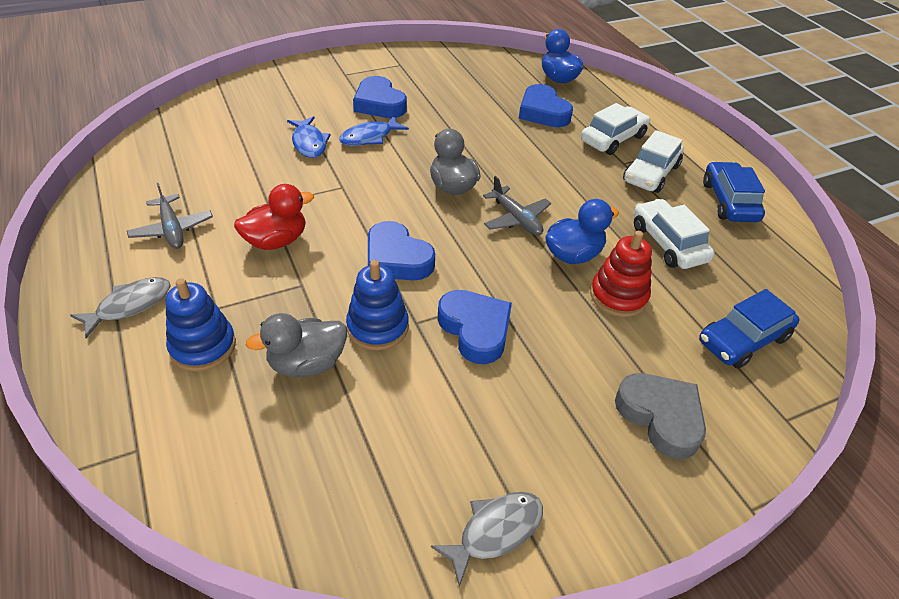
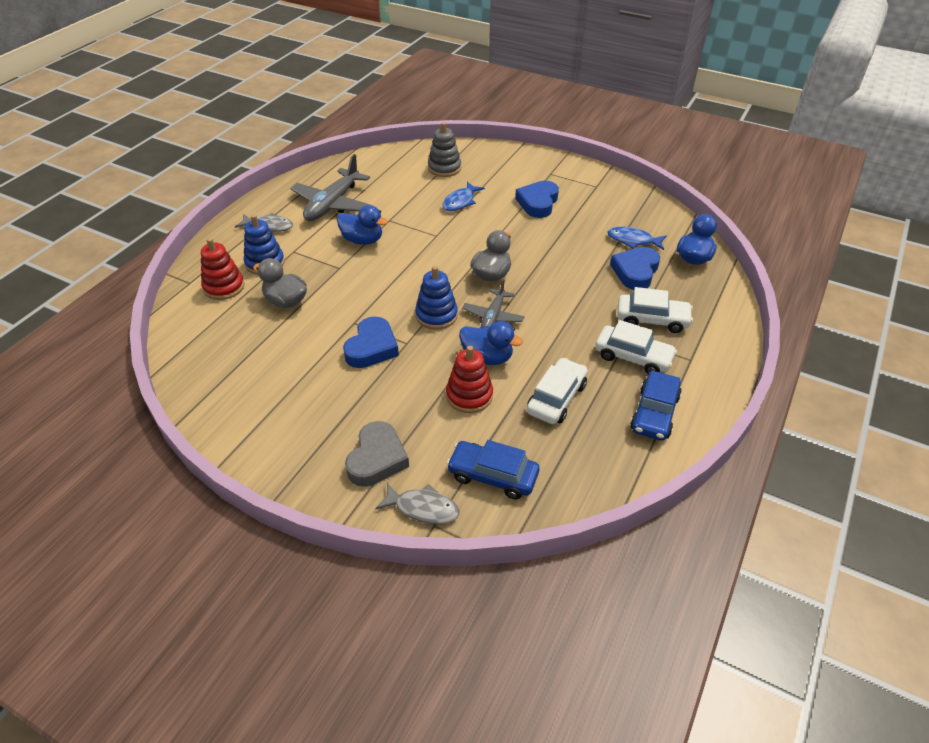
camera: 55 degrees right, 0 degrees up
(172, 229) = (332, 204): grey plane -> grey plane, size x1.70
(198, 414) = (224, 287): none -> red stacking toy
(236, 122) = (444, 168): none -> grey stacking toy
(276, 241) = (362, 240): red duck -> blue duck
(369, 137) = (497, 218): blue fish -> blue fish (633, 240)
(377, 327) = (335, 310): blue stacking toy -> blue stacking toy (436, 315)
(397, 259) = (397, 288): blue heart -> none
(495, 531) = (236, 423): grey fish -> grey fish (423, 508)
(651, 173) = (633, 357): white car -> white car turned 150 degrees counterclockwise
(729, 201) = (654, 413): blue car -> blue car turned 150 degrees clockwise

